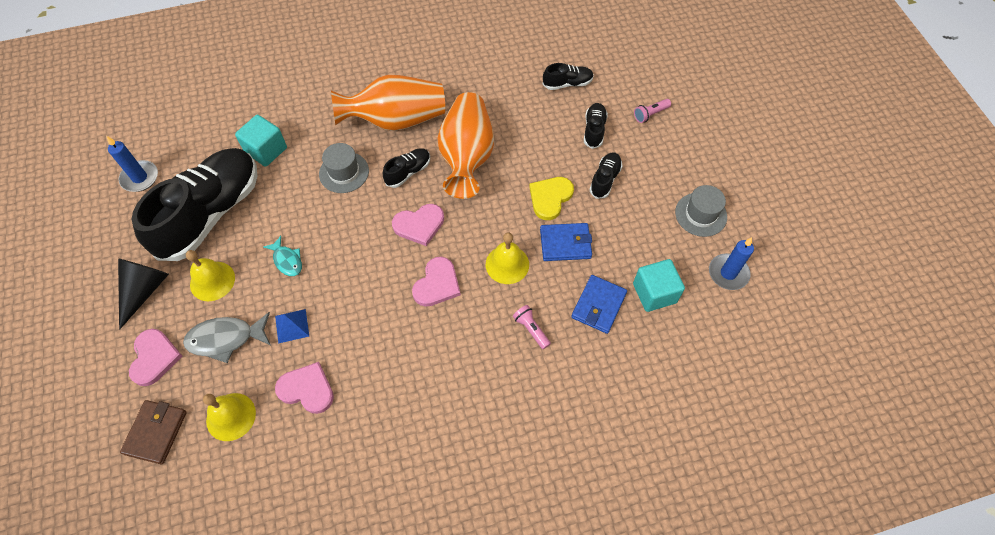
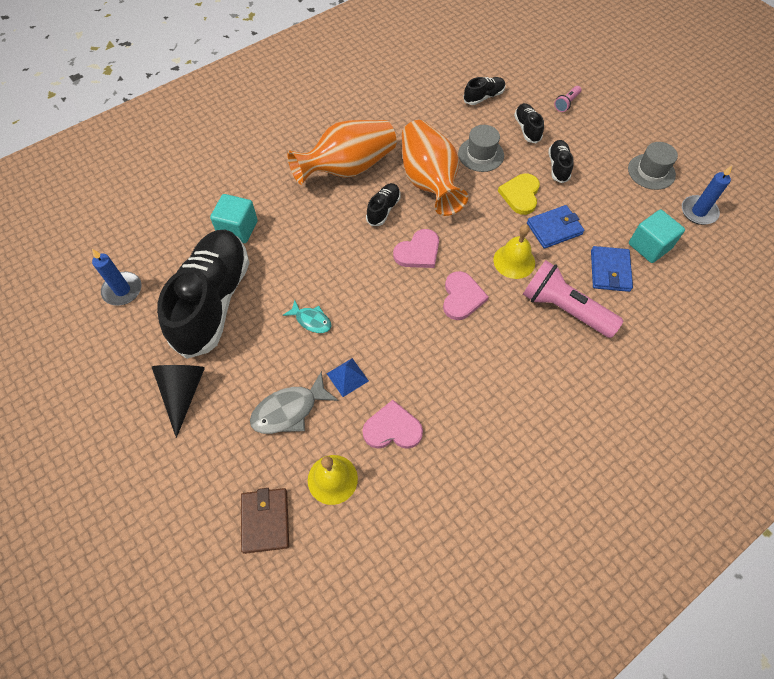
camera: 20 degrees left, 0 degrees up
(154, 358) = (226, 452): pink heart -> none
(212, 281) = (247, 362): yellow bell -> none
(344, 172) = (323, 227): grey hat -> grey hat (481, 154)
(531, 329) = (564, 309): pink flashlight -> pink flashlight, size x2.21

